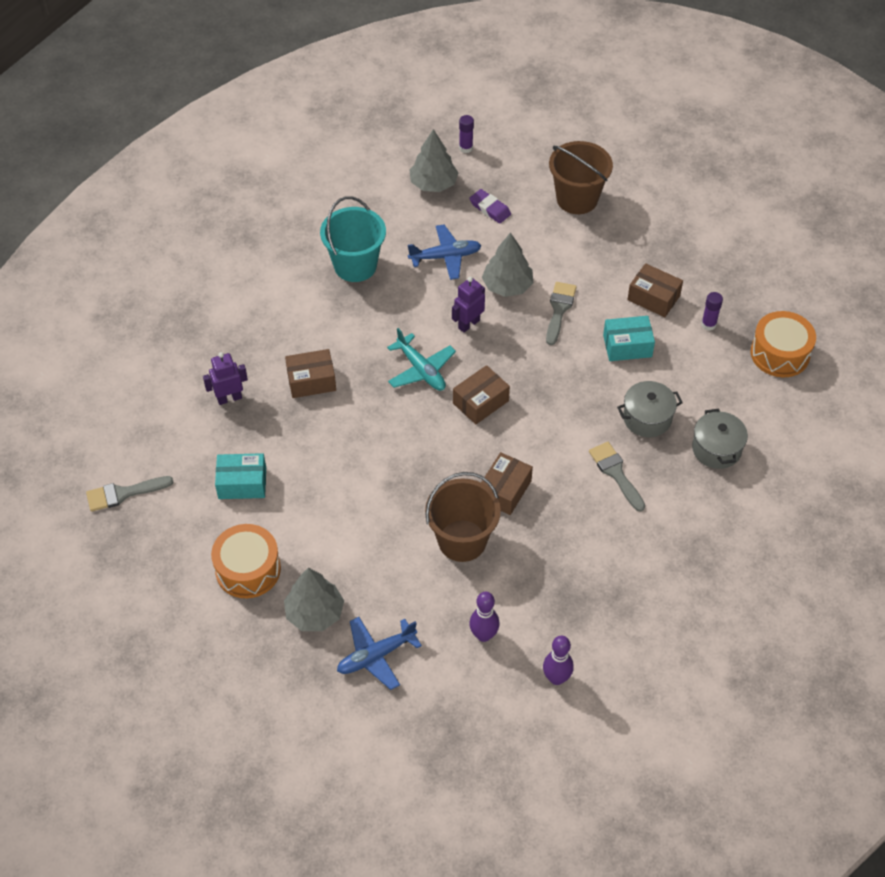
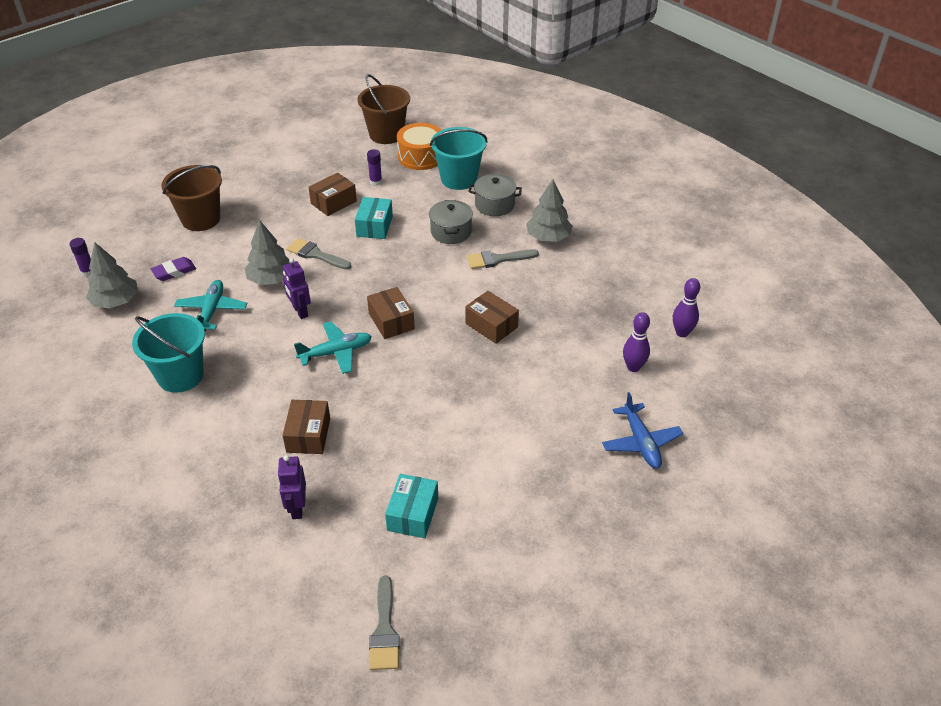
camera: 75 degrees left, 10 degrees down
(248, 569) = (521, 526): orange drum -> none
(315, 613) = (585, 479): grey tree -> grey tree (548, 237)
(445, 257) = (211, 311): blue plane -> turquoise plane
(462, 540) = (534, 362): brown bucket -> brown bucket (386, 134)
(752, 402) = (459, 179): none -> turquoise bucket

